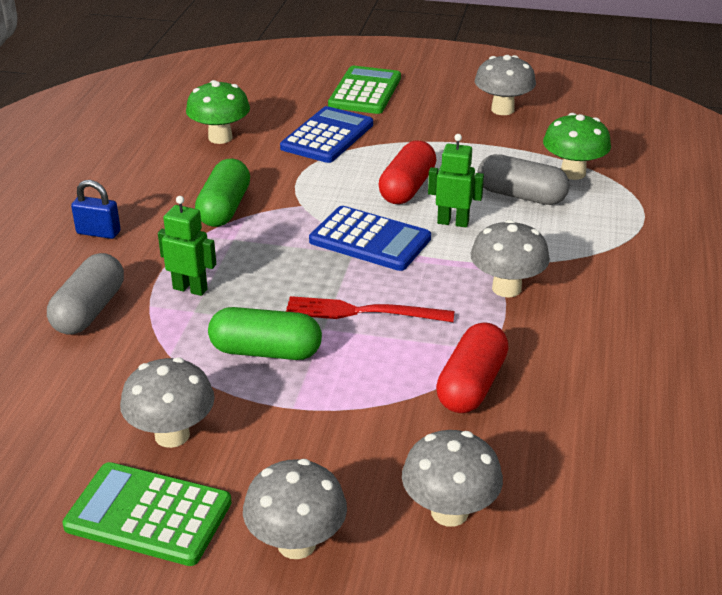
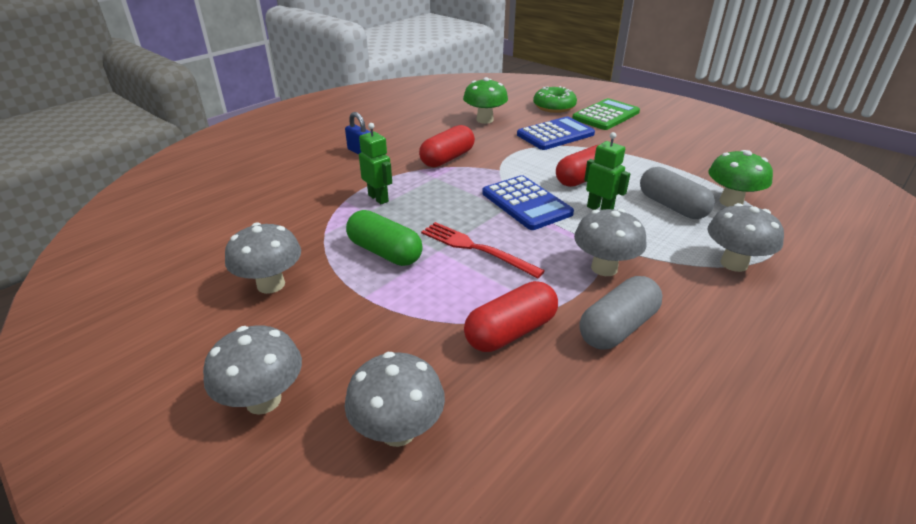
camera: 30 degrees right, 0 degrees up
(89, 310) = (308, 192): grey capsule -> grey capsule (617, 327)
(148, 514) = (199, 332): green calculator -> none
(224, 208) = (447, 158): green capsule -> red capsule
(292, 94) = (554, 107): none -> green donut
(502, 110) = (703, 147): grey mushroom -> grey mushroom (734, 263)

